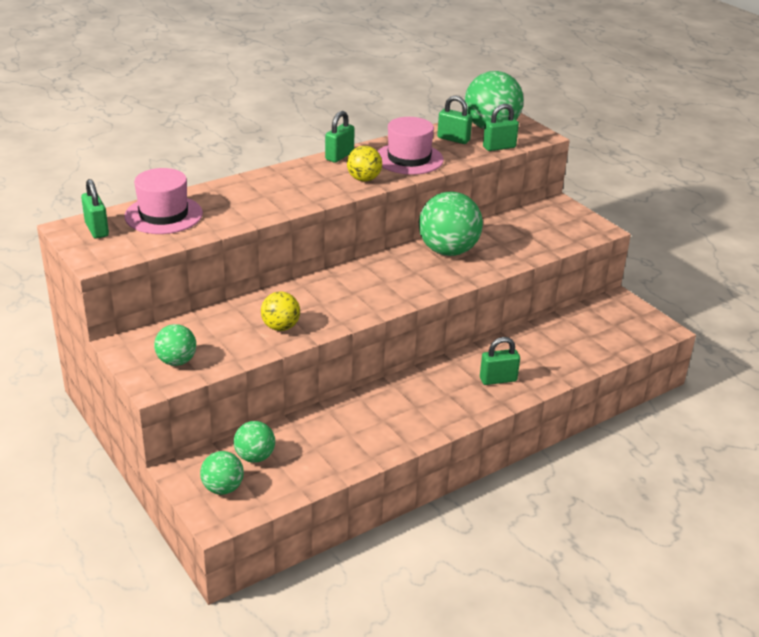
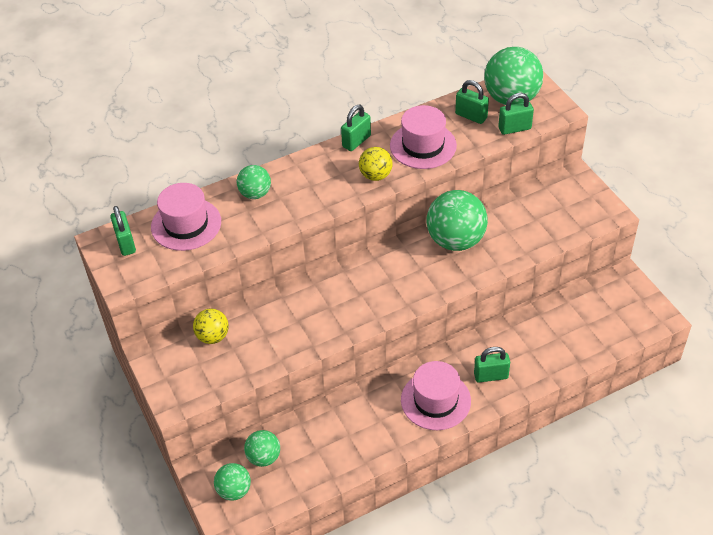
camera: 10 degrees right, 15 degrees up
(176, 361) = (195, 375): green ball -> green ball (255, 194)
(280, 327) = (289, 336): yellow ball -> yellow ball (213, 336)
(442, 401) = (435, 400): none -> pink hat

